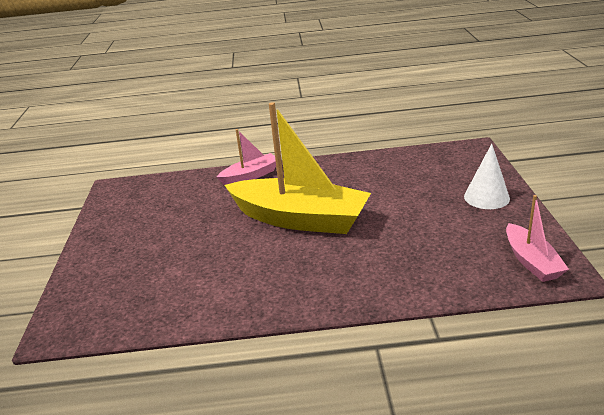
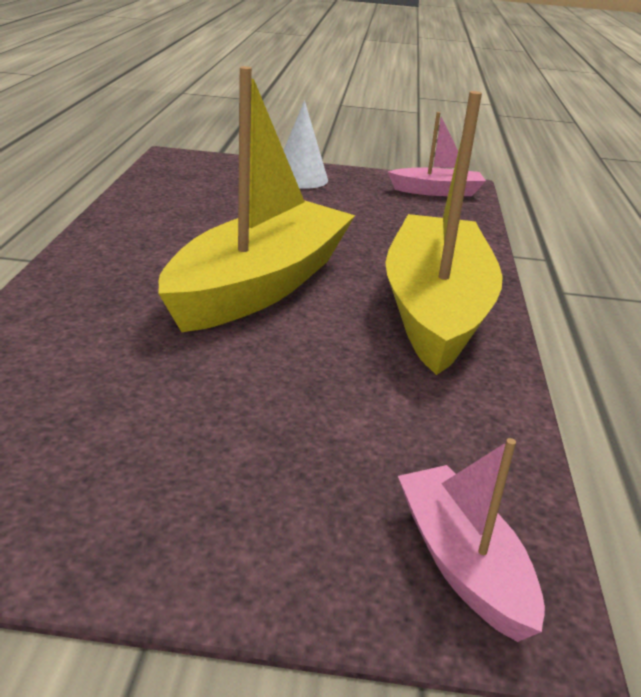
camera: 85 degrees left, 0 degrees up
(250, 176) = (53, 307): pink boat -> pink boat (462, 563)
(302, 283) = (435, 310): none -> yellow boat

